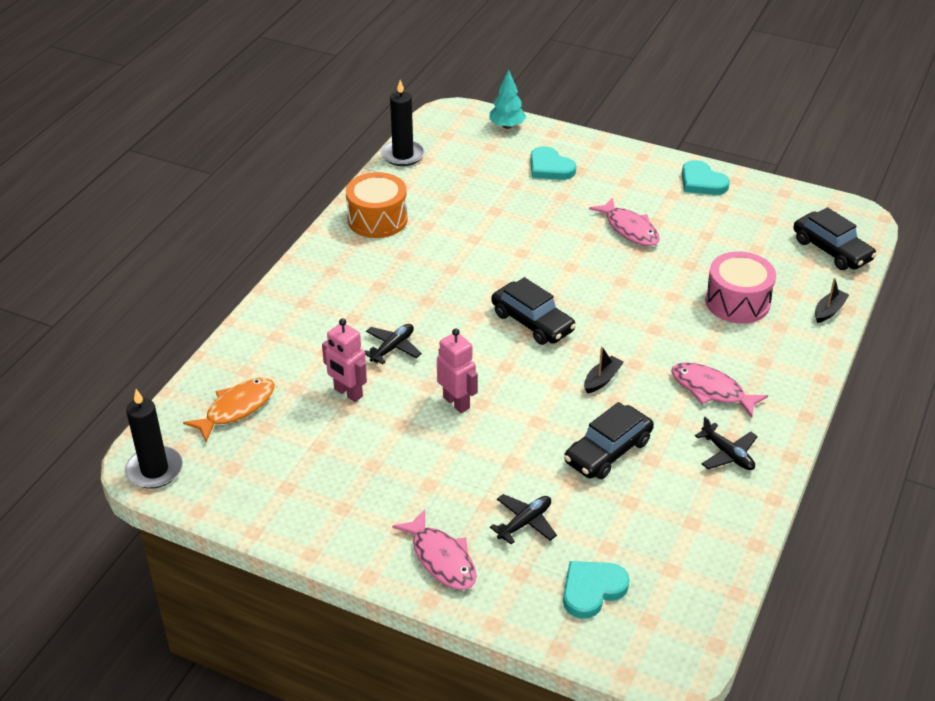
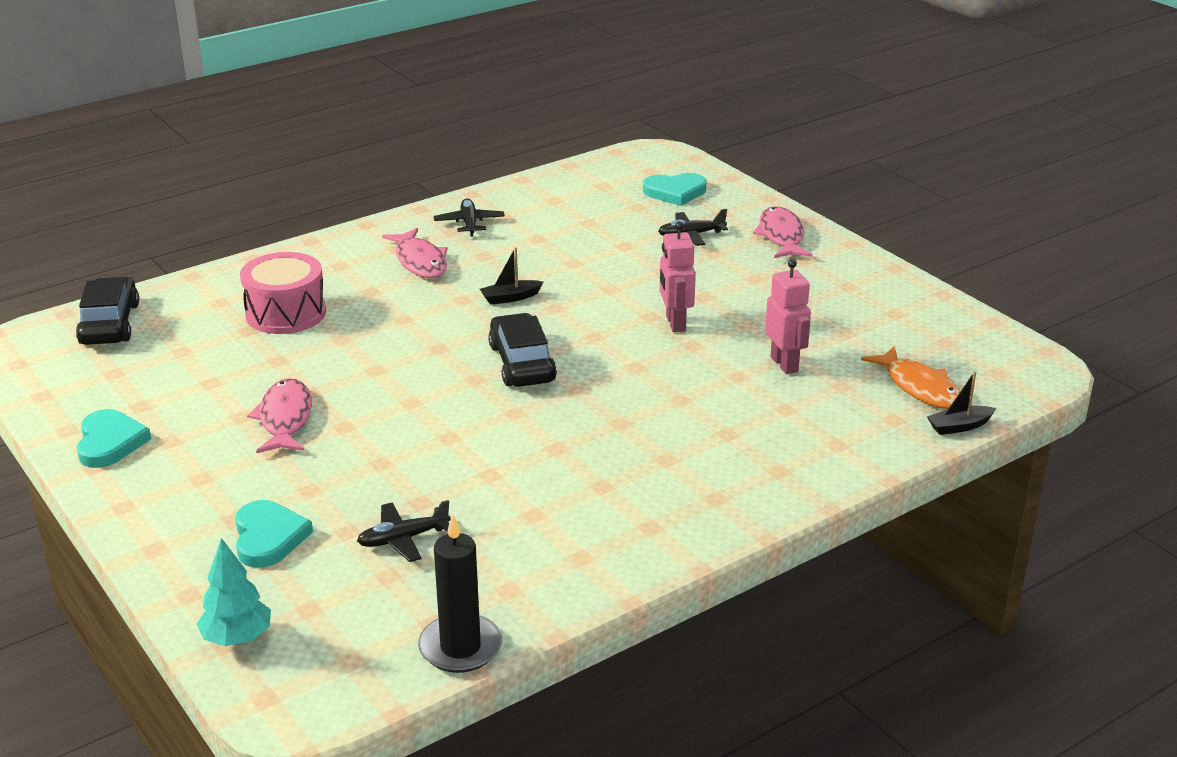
camera: 150 degrees left, 10 degrees down
(154, 470) = (1031, 363): black candle -> none
(236, 408) = (919, 387): orange fish -> orange fish turned 105 degrees counterclockwise
(377, 219) = (595, 548): orange drum -> none
(392, 348) = (703, 388): black plane -> black plane (403, 539)
(608, 451) = (569, 253): black car -> none
(829, 311) = (213, 280): black boat -> black boat (959, 426)

